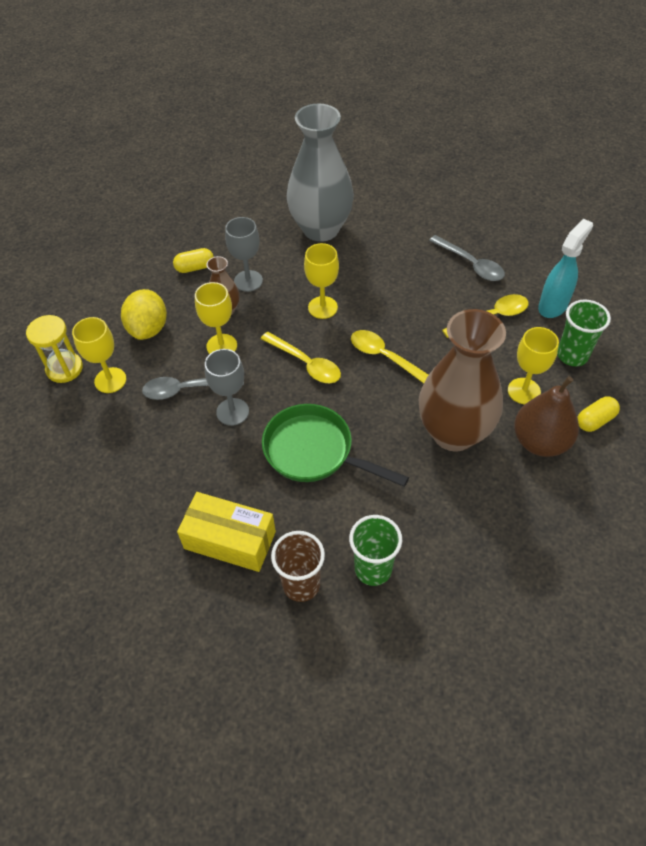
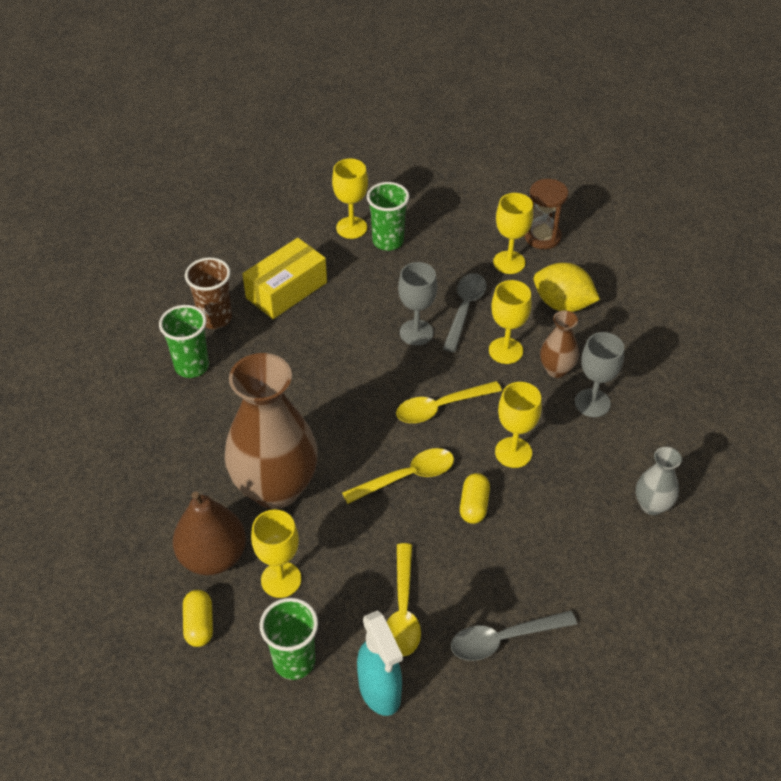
camera: 115 degrees right, 5 degrees down
(64, 368) = (542, 237): yellow hourglass -> brown hourglass
(110, 526) = (351, 228): none -> yellow goblet
(118, 485) = (388, 241): none -> green cup
(195, 268) = (638, 365): yellow capsule -> yellow capsule (474, 505)
(314, 452) = (331, 373): green pan -> none
(321, 229) = (652, 505): grey vase -> grey vase, size x0.46

